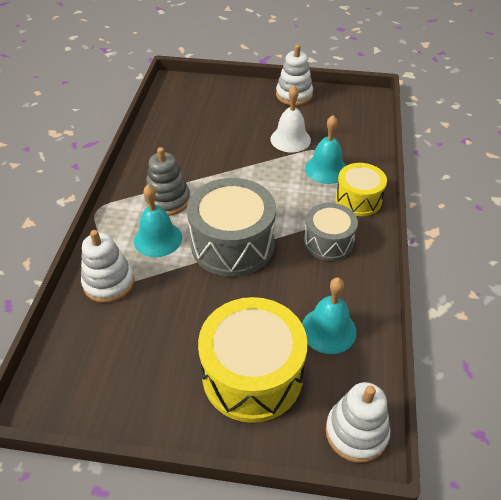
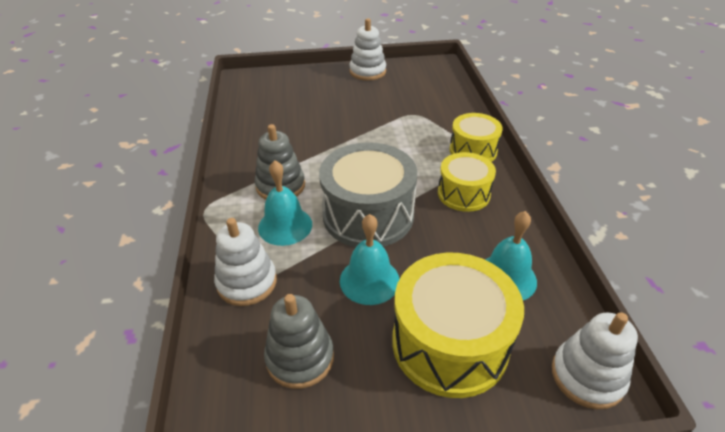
camera: 15 degrees left, 5 degrees down
(127, 356) = (300, 358): none -> grey stacking toy
(290, 139) = (382, 109): white bell -> none
(326, 169) = (429, 129): turquoise bell -> turquoise bell (369, 280)
(328, 242) = (463, 193): grey drum -> yellow drum

